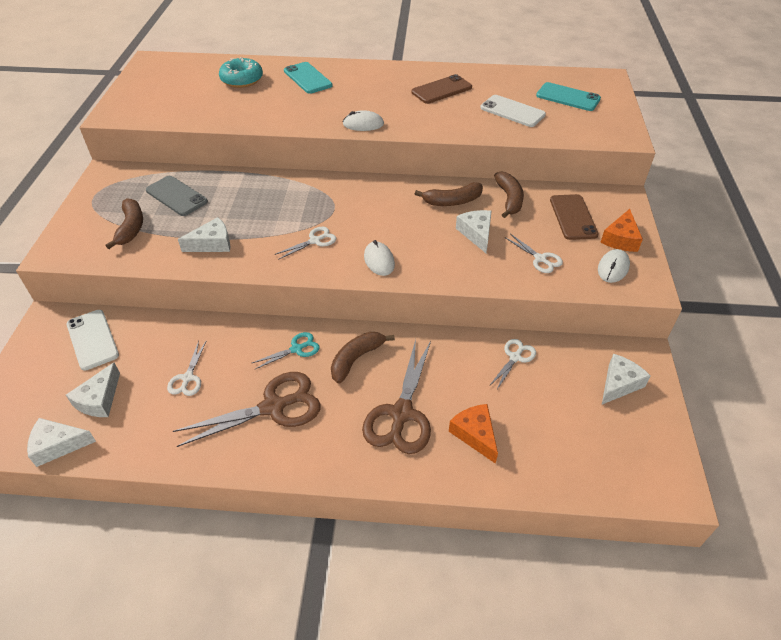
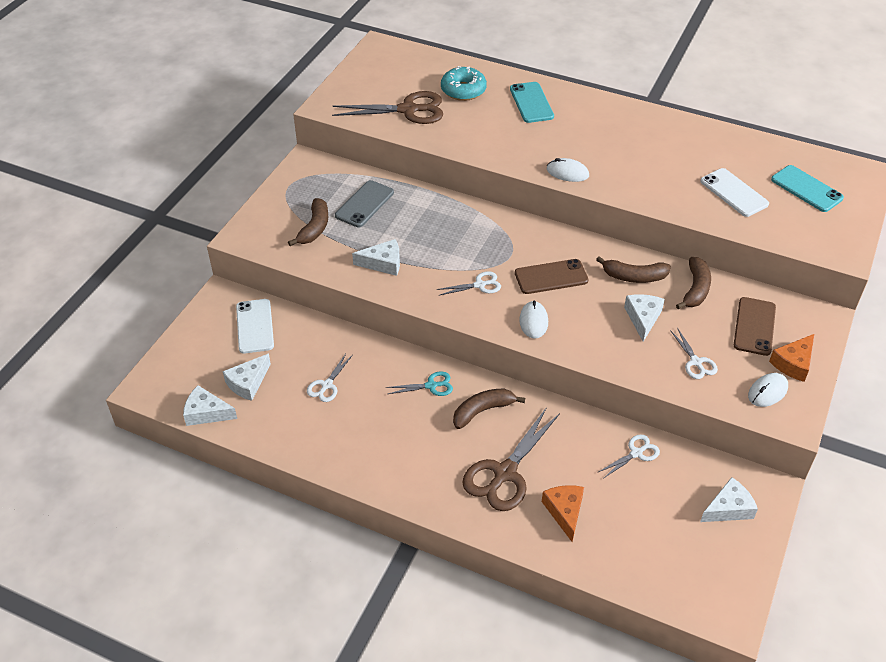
camera: 20 degrees right, 0 degrees up
(176, 196) = (364, 204): grey phone -> grey phone turned 60 degrees clockwise
(273, 407) = (393, 433): brown scissors -> brown scissors (408, 110)
(441, 90) = (668, 148): brown phone -> brown phone (551, 277)

